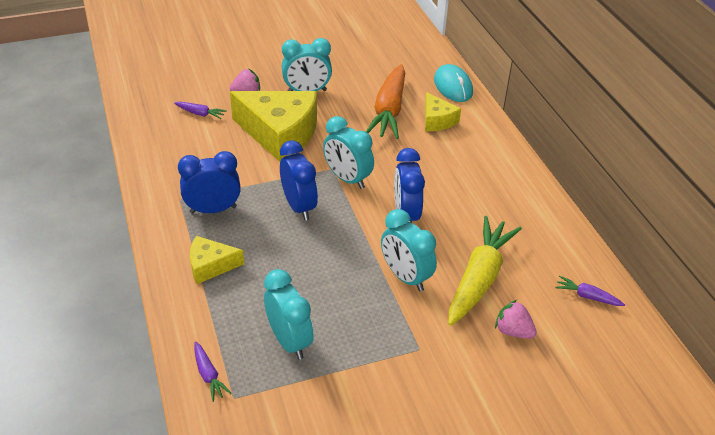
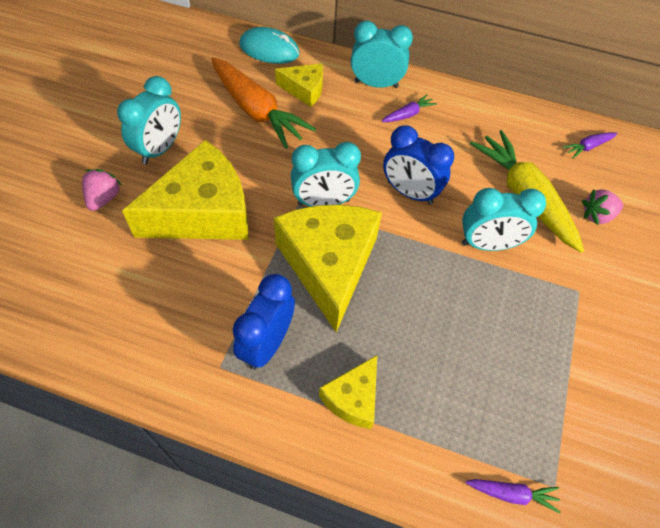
camera: 55 degrees left, 15 degrees up
(200, 114) = (92, 260): purple carrot -> purple carrot (408, 114)
(289, 341) = (509, 389): turquoise clock -> turquoise clock (376, 84)
(299, 207) = (329, 265): blue clock -> yellow cheese

